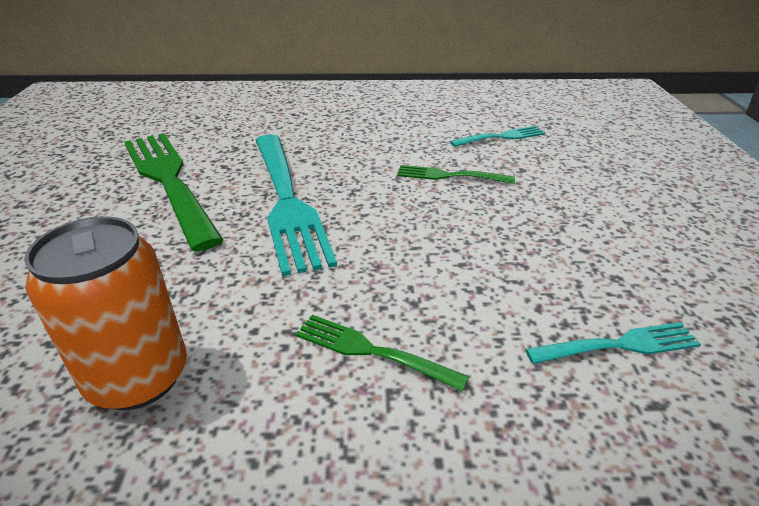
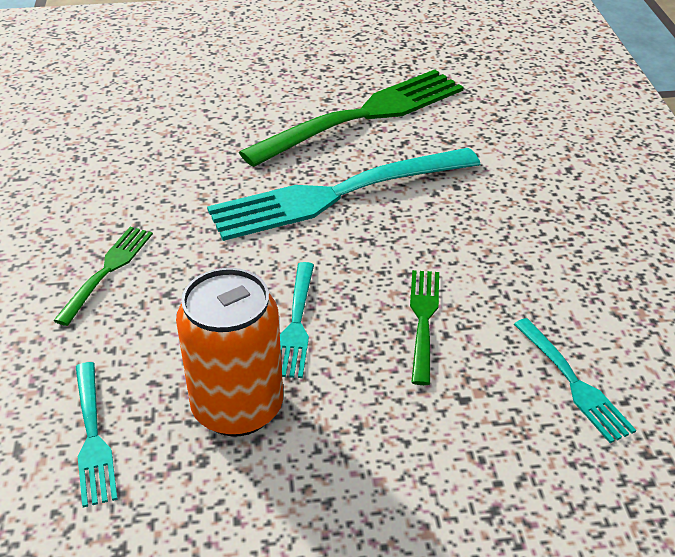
camera: 85 degrees right, 5 degrees up
(138, 377) = (98, 165): orange can -> orange can (237, 407)
(454, 228) = (296, 322): none -> turquoise fork

